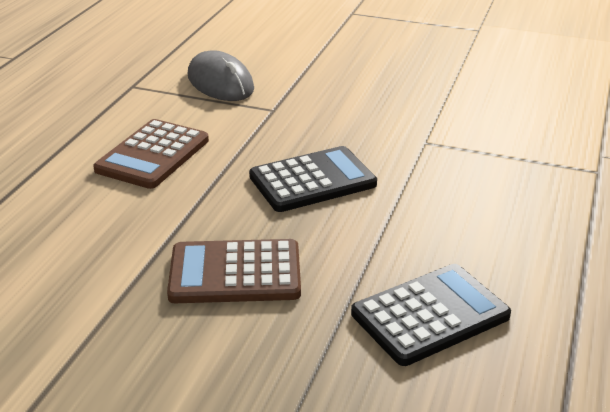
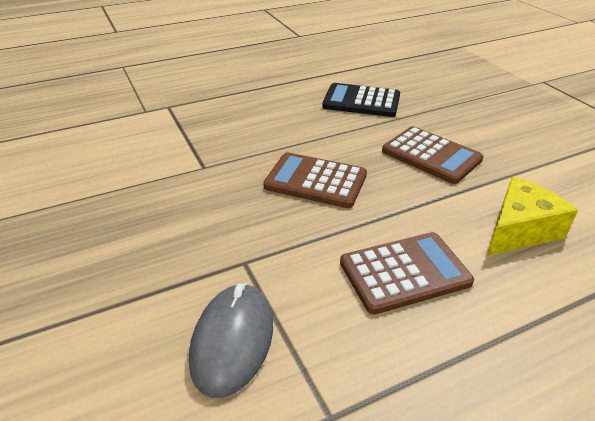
camera: 135 degrees left, 5 degrees up
(76, 233) = (519, 230): none -> yellow cheese
(312, 180) = (315, 181): black calculator -> brown calculator

